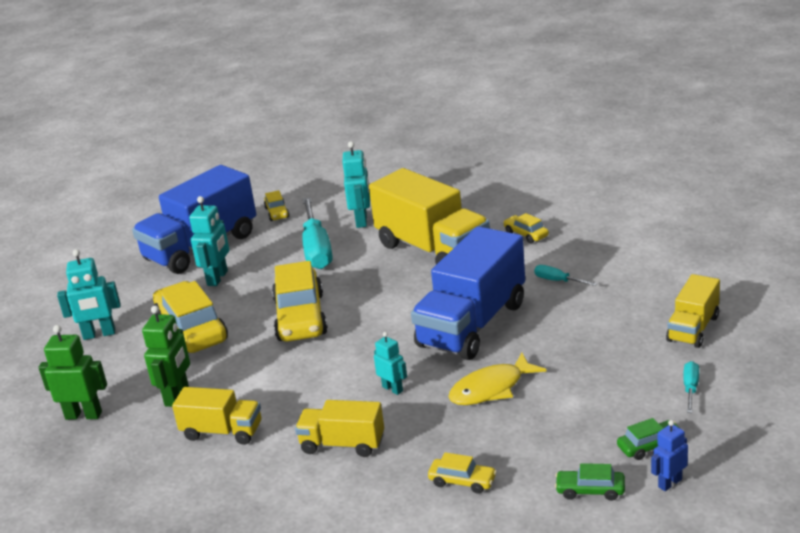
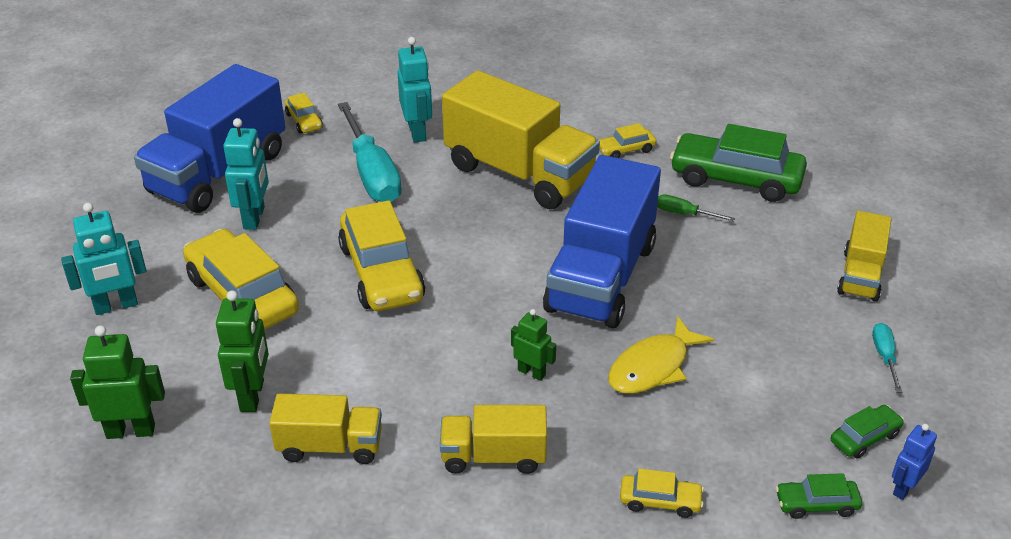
camera: 15 degrees left, 10 degrees up
(392, 389) = (531, 372): turquoise robot -> green robot
(526, 234) = (625, 150): yellow car -> yellow car turned 60 degrees counterclockwise
(558, 281) = (684, 214): turquoise screwdriver -> green screwdriver
(611, 256) = (735, 179): none -> green car

